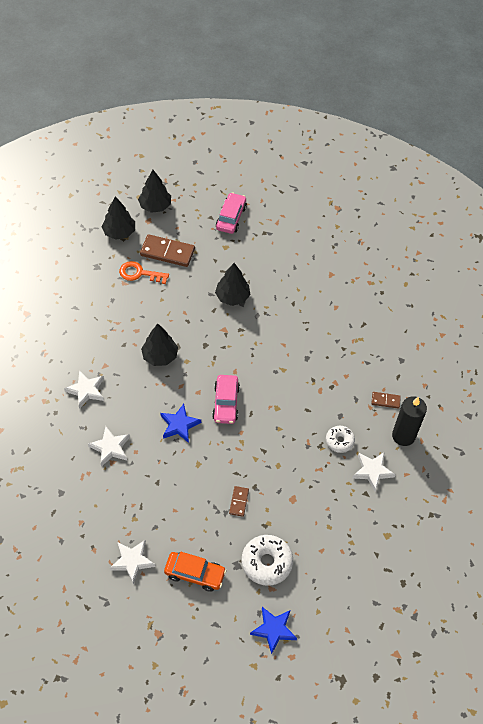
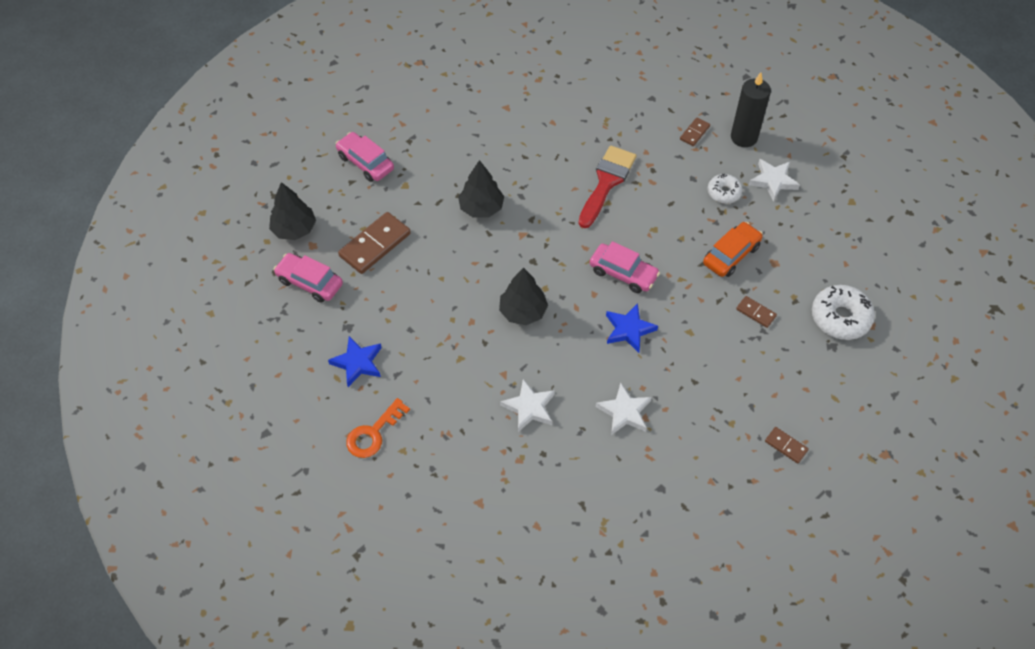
camera: 60 degrees left, 0 degrees up
(119, 232) = (310, 282): black tree -> pink car
(132, 561) = (786, 446): white star -> brown domino
(139, 273) = (388, 286): orange key -> orange key (373, 433)
(195, 574) = (826, 390): orange car -> orange car (731, 255)
(274, 630) = (920, 343): blue star -> blue star (358, 363)
(301, 362) = (606, 182): none -> red brush

